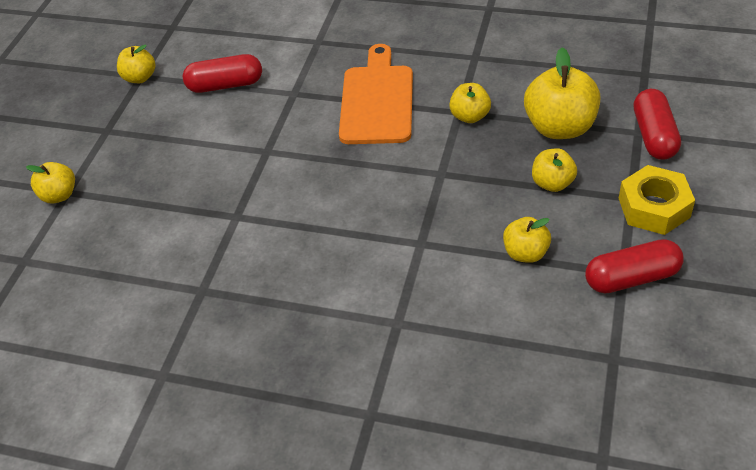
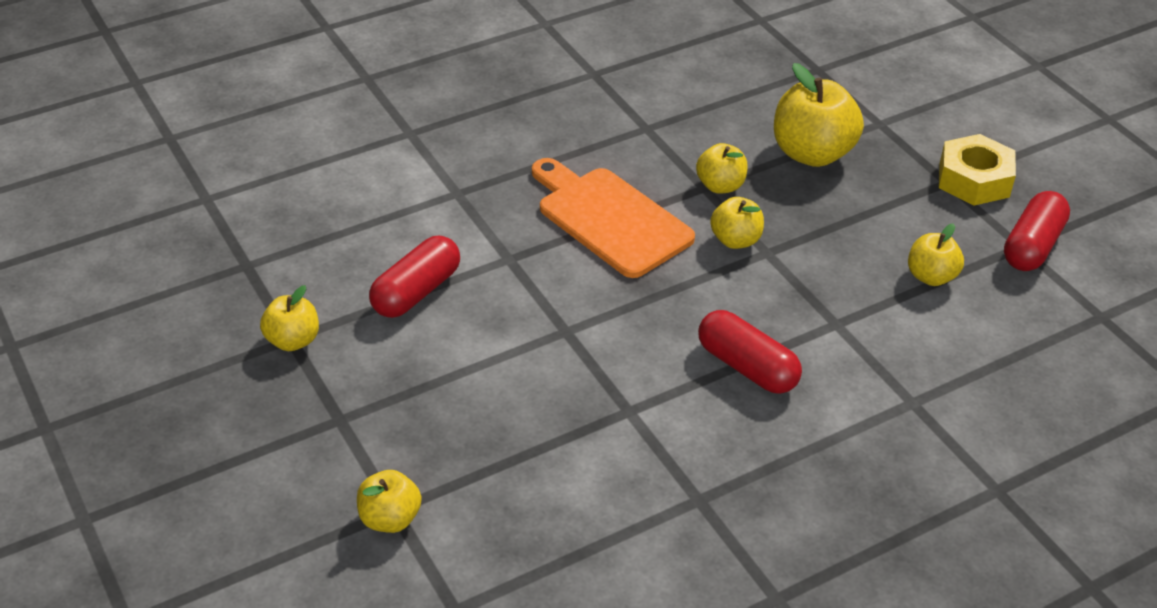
camera: 50 degrees left, 5 degrees down
(552, 183) = (872, 205): yellow apple -> yellow apple (735, 240)
(654, 136) = (896, 120): red capsule -> red capsule (747, 367)

